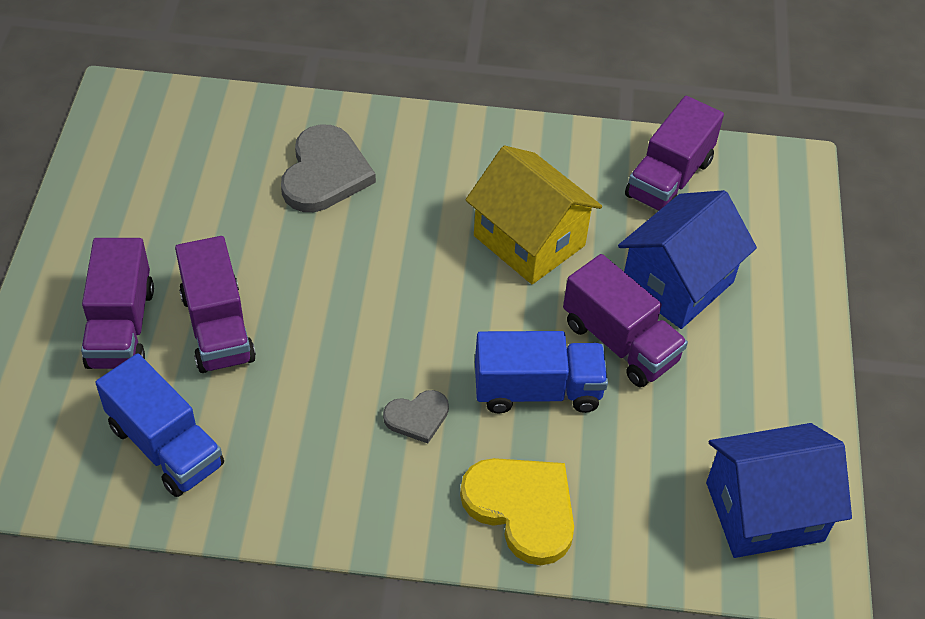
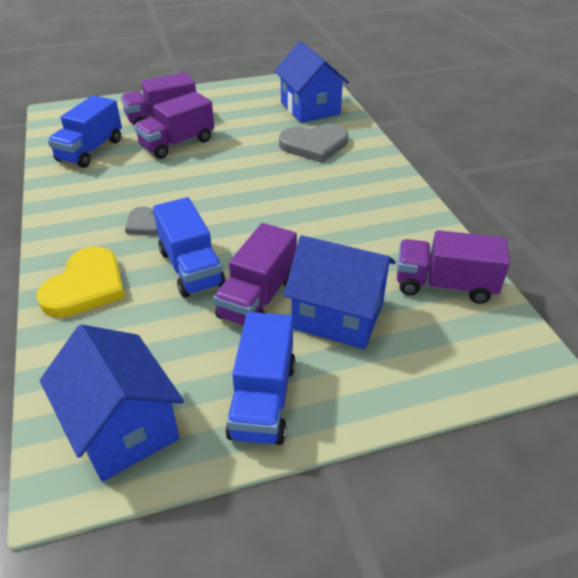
camera: 70 degrees right, 10 degrees down
(214, 137) = (310, 108): none -> blue house
(529, 240) = (323, 232): yellow house -> none
(768, 385) = (263, 399): none -> blue truck

